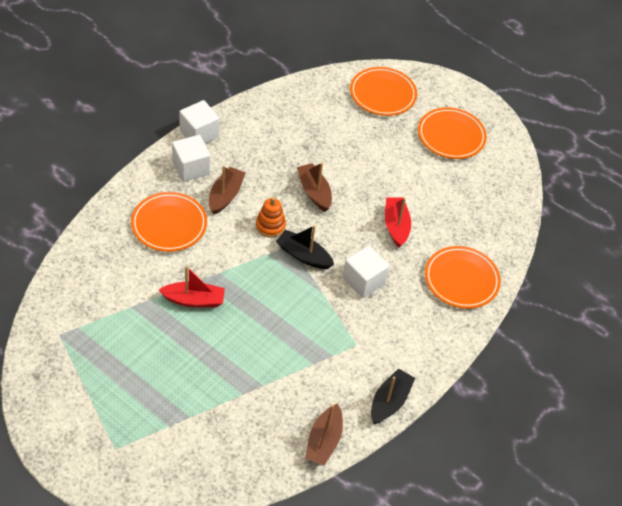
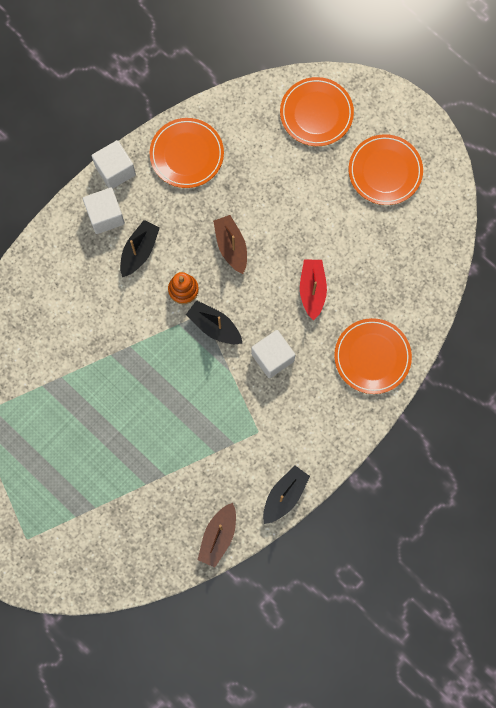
camera: 10 degrees right, 25 degrees up
(169, 224) = (81, 287): orange plate -> orange plate (187, 154)
(194, 300) = (103, 378): red boat -> none
(225, 195) = (139, 251): brown boat -> black boat

